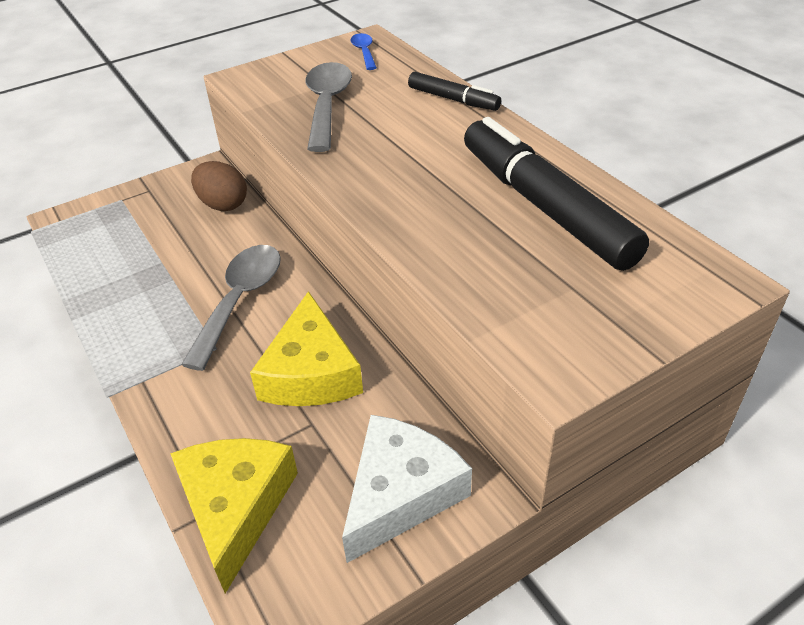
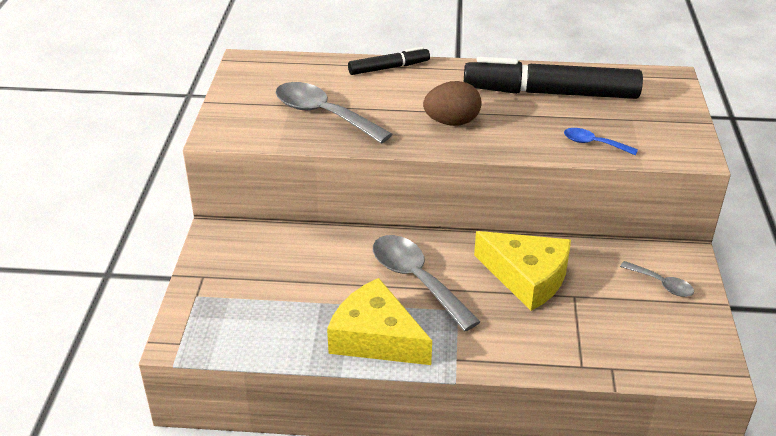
camera: 55 degrees left, 5 degrees down
(223, 204) = (281, 244): brown egg -> brown egg (452, 122)
(236, 507) = (618, 355): yellow cheese -> yellow cheese (375, 337)
(364, 52) = (266, 70): blue spoon -> blue spoon (593, 143)
(400, 493) = (661, 284): white cheese -> grey spoon

